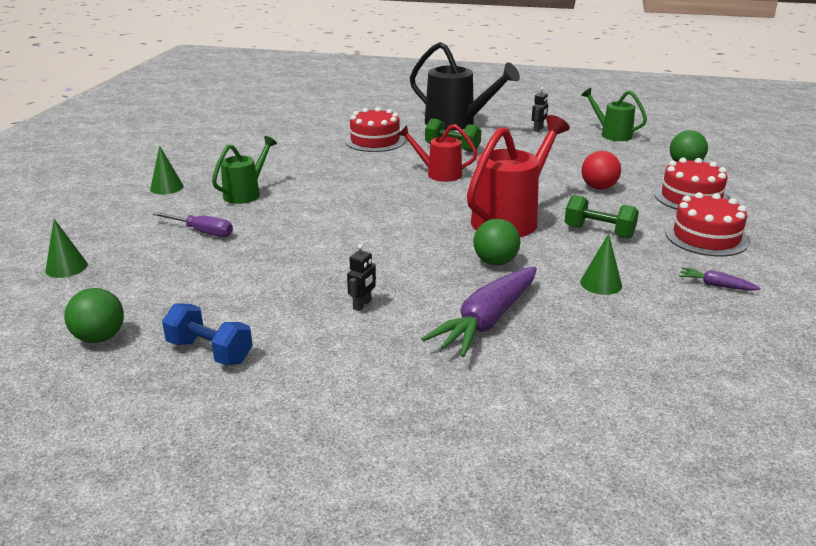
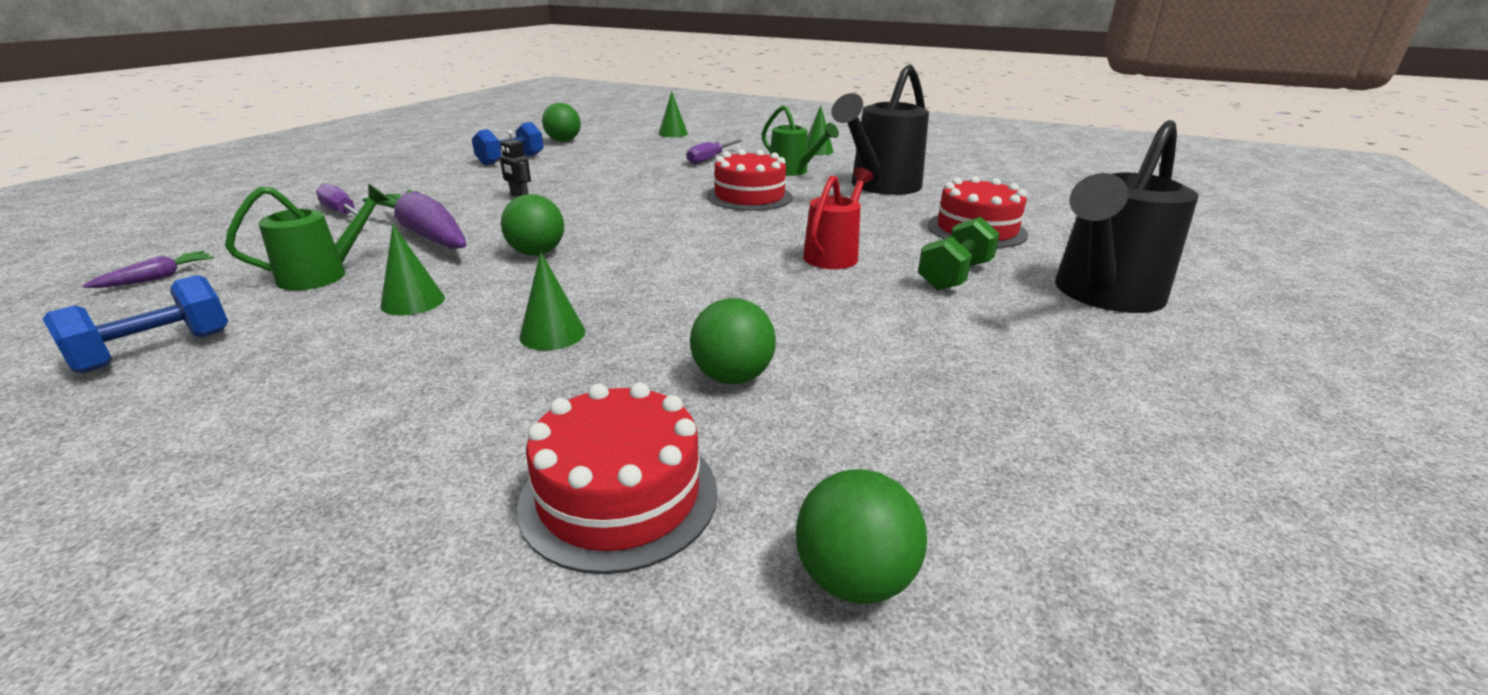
camera: 100 degrees right, 0 degrees up
(286, 163) = (880, 186): none -> black watering can
(459, 394) = (343, 213): none -> purple screwdriver
(510, 219) = (648, 278): red watering can -> none
(538, 129) = (1112, 379): black robot -> none
(598, 188) = (732, 377): red ball -> green ball
(599, 232) = (552, 334): green dumbbell -> green cone
(612, 134) = (1128, 498): green watering can -> green watering can (323, 275)
(706, 237) = (427, 442): red cake -> red cake (749, 196)
(716, 285) = (282, 390): purple carrot -> purple carrot (157, 278)
(734, 347) = (156, 351): none -> blue dumbbell

